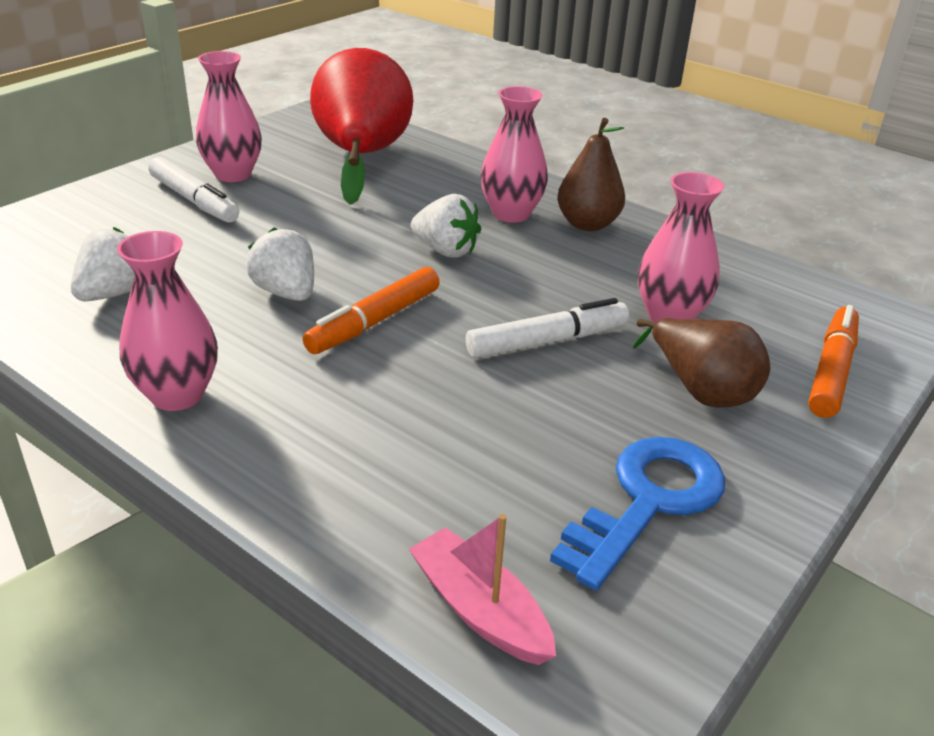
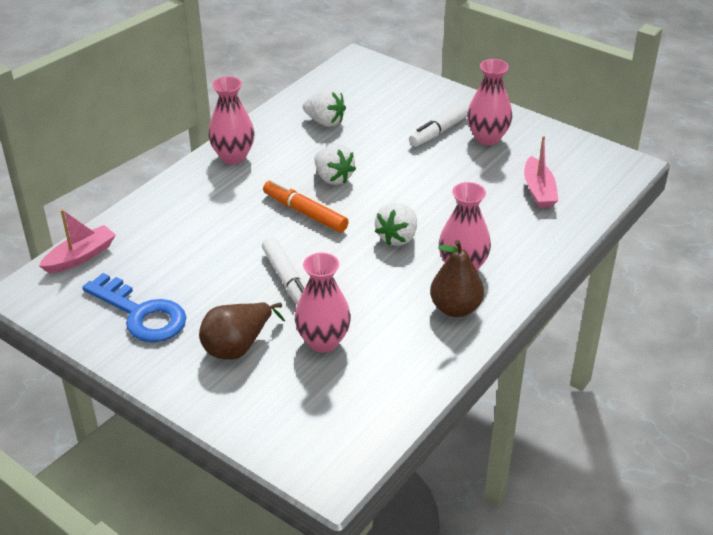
camera: 90 degrees right, 5 degrees up
(286, 293) = (333, 178): white strawberry -> white strawberry turned 90 degrees clockwise
(362, 157) = (538, 190): red pear -> pink boat
(832, 371) = (260, 416): orange marker -> none

